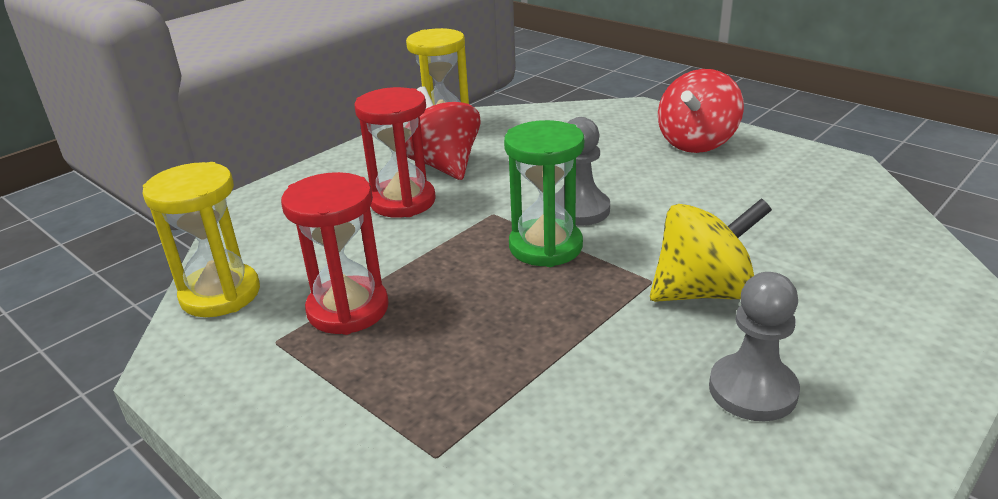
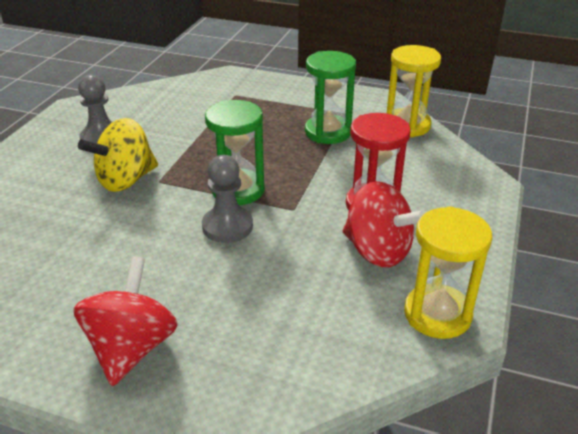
camera: 155 degrees right, 5 degrees up
(348, 309) = (328, 132): red hourglass -> green hourglass

